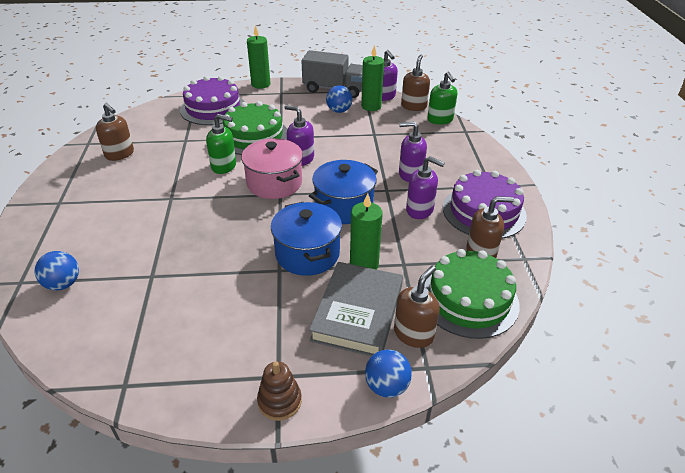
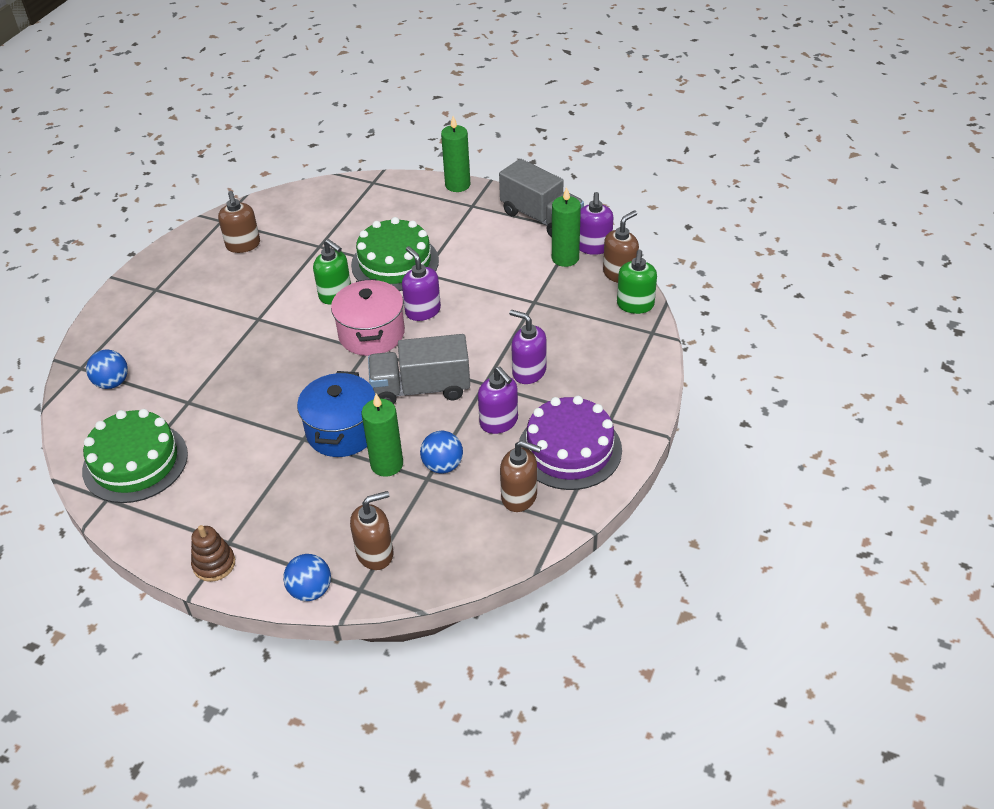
camera: 30 degrees right, 5 degrees up
(213, 108) = (378, 208): purple cake -> none
(339, 111) = (520, 254): blue ball -> blue ball (443, 465)
(344, 206) = (421, 388): blue pot -> grey truck
(357, 312) = (341, 511): grey book -> none
(469, 299) = (459, 541): green cake -> green cake (135, 462)

